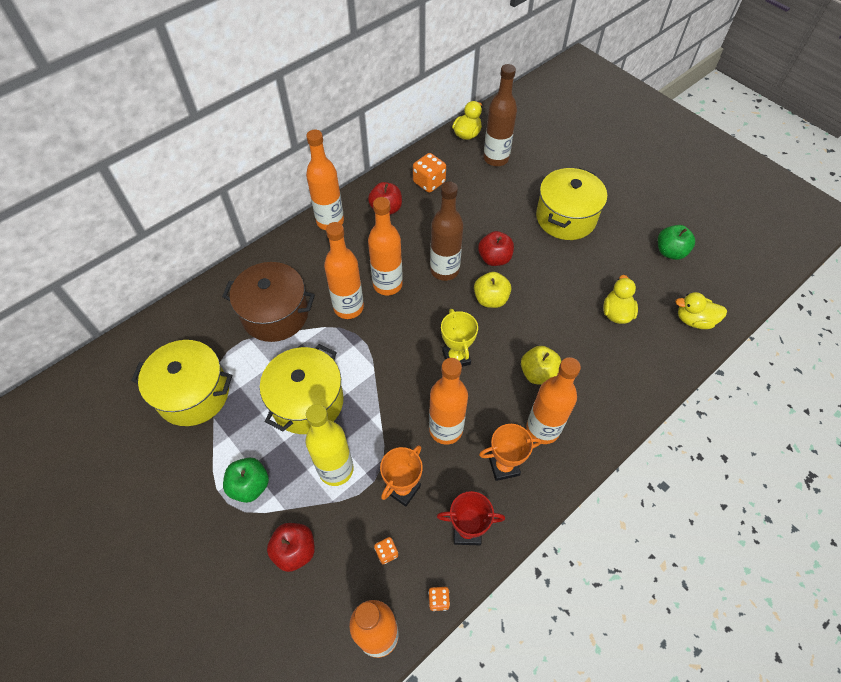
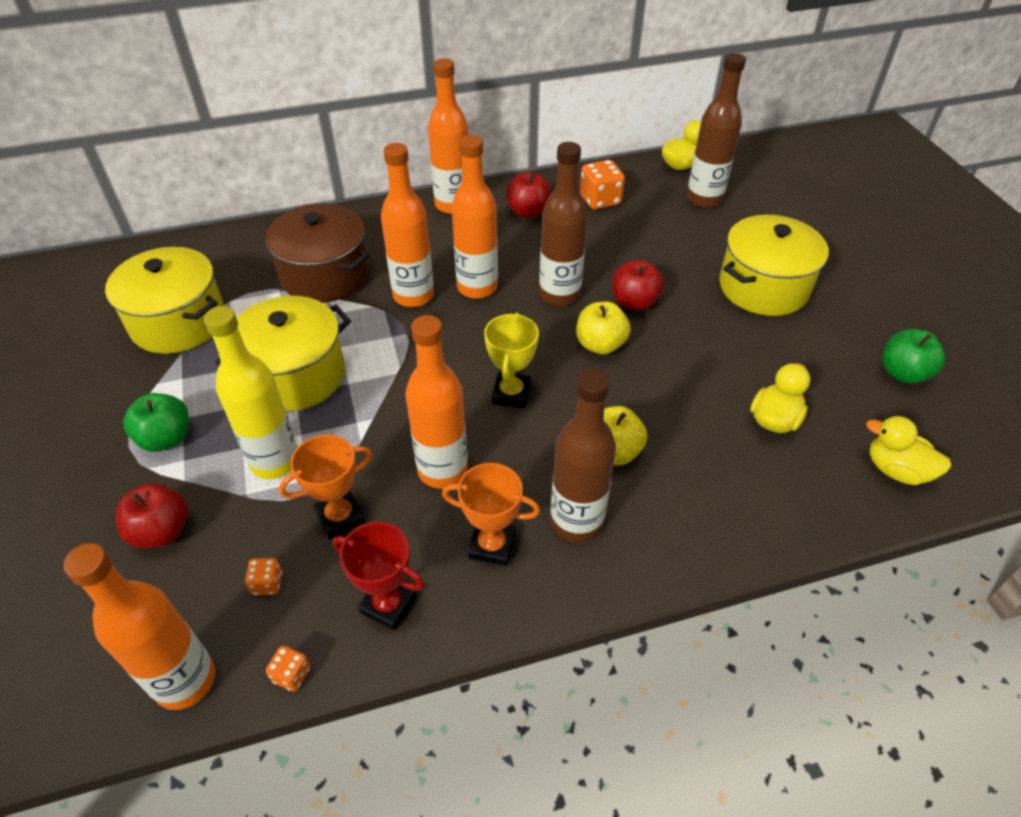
camera: 25 degrees right, 10 degrees down
(542, 429) = (576, 522): orange bottle -> brown bottle

